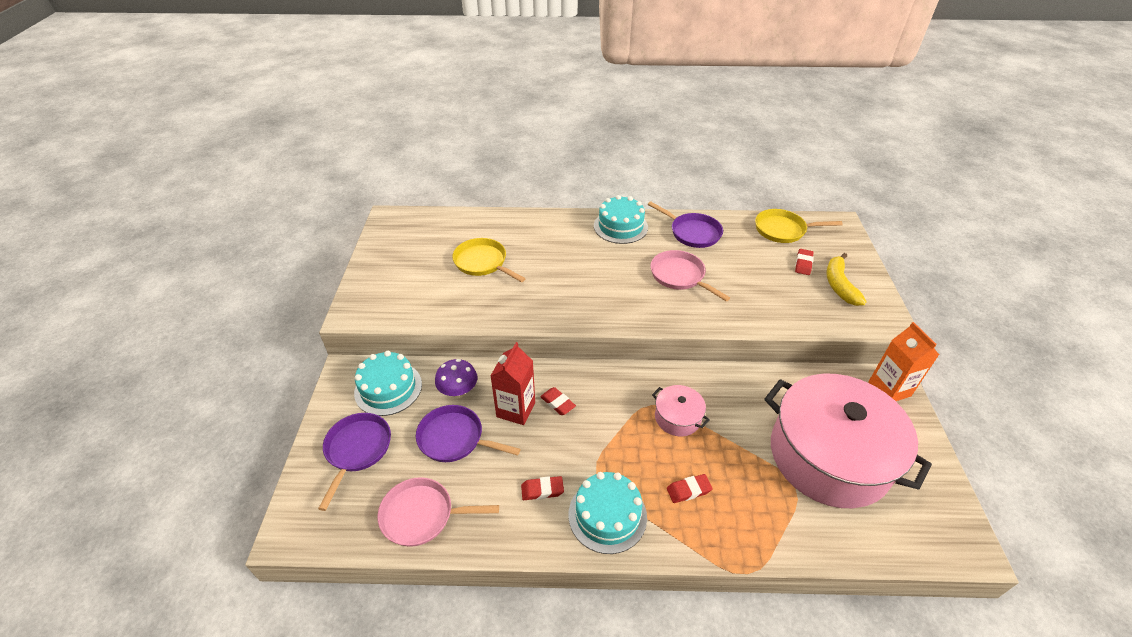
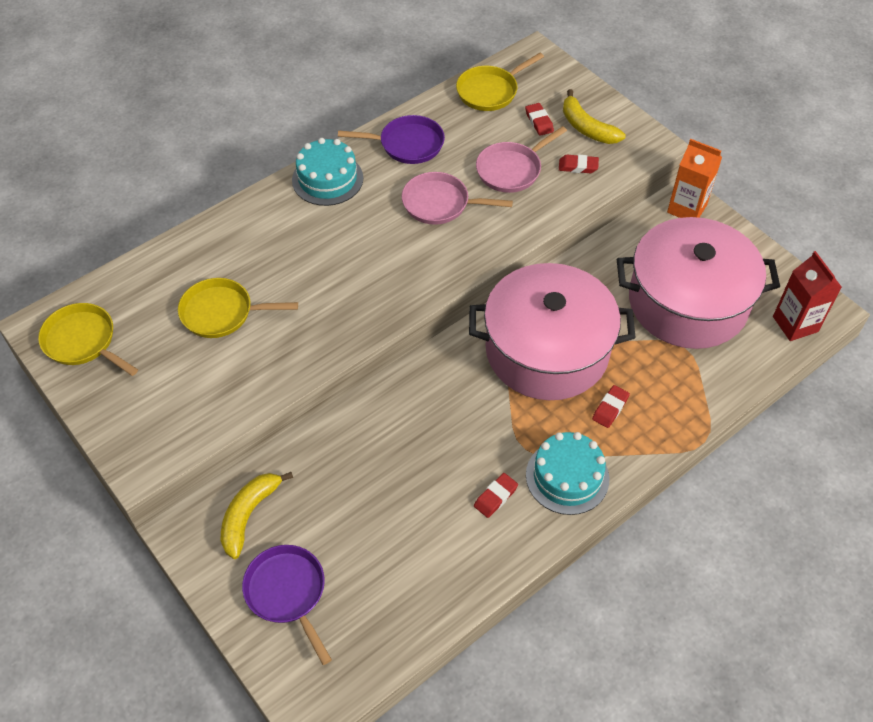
camera: 40 degrees left, 10 degrees up
(388, 388) = (249, 515): turquoise cake -> yellow banana
(399, 236) = (83, 342): none -> yellow pan
(422, 515) = (415, 597): pink pan -> pink pan (512, 169)
(455, 439) = (371, 512): purple pan -> none
(458, 391) = (325, 466): purple mushroom -> none
(516, 409) = (399, 444): red carton -> red carton (795, 324)
(557, 403) = (432, 411): red eraser -> red eraser (578, 166)
(677, 417) = (547, 350): pink pot -> pink pot, size x2.40

